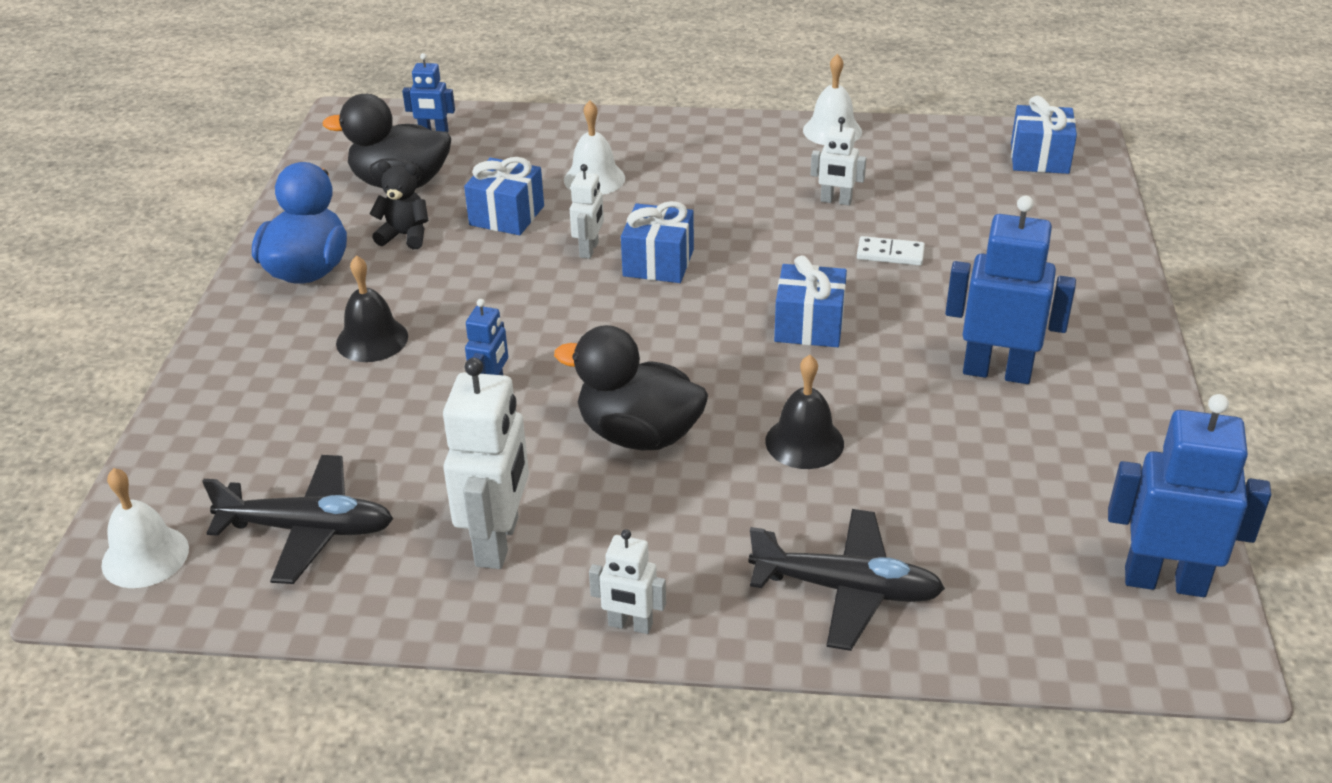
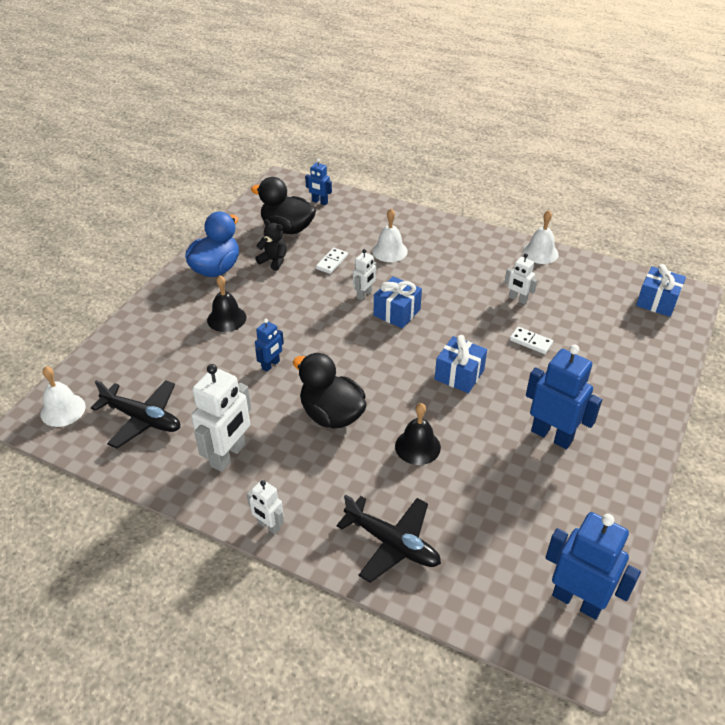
camera: 20 degrees right, 5 degrees up
(507, 215) = (332, 262): blue gift -> white domino

